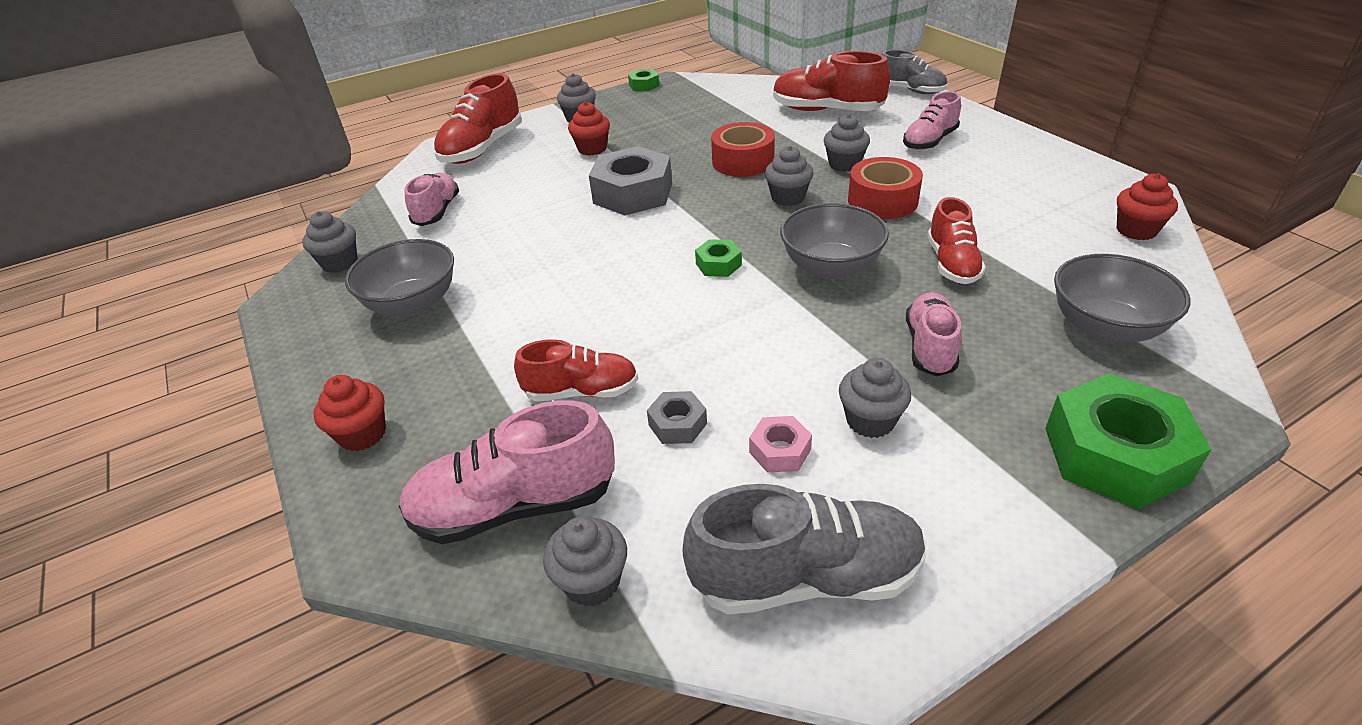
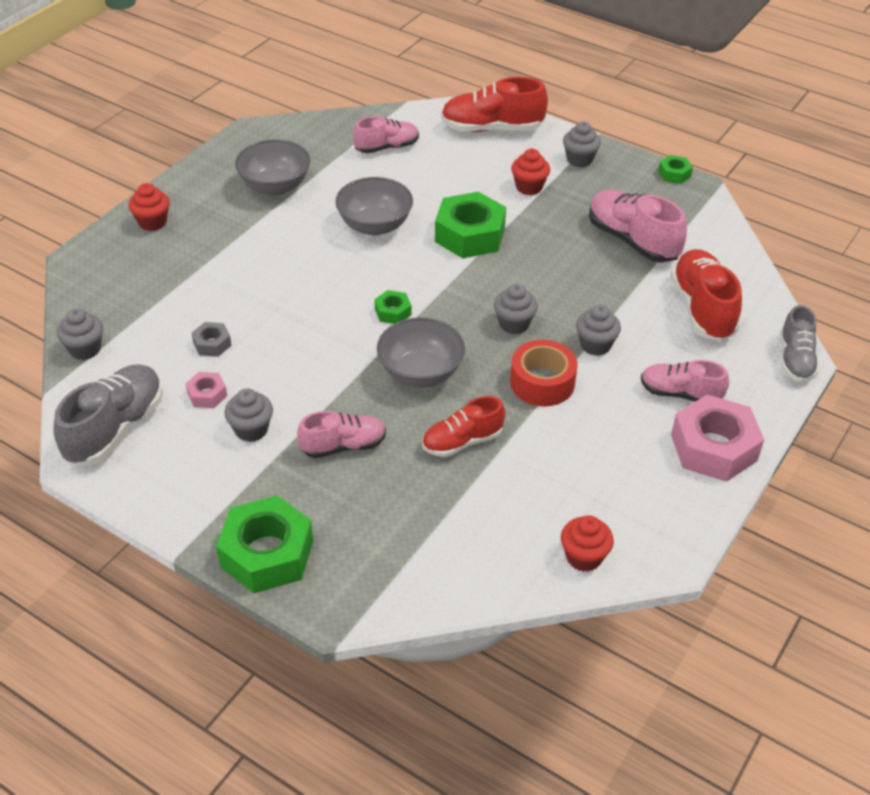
camera: 60 degrees right, 5 degrees up
(340, 263) = (302, 134): grey cupcake -> none
(515, 506) = (123, 302): pink shoe -> pink shoe (632, 240)
(581, 391) = (224, 293): red shoe -> none
(633, 193) = (470, 235): grey nut -> green nut
(743, 161) = (561, 281): red tape -> none
(806, 577) = (115, 428): grey shoe -> grey shoe turned 120 degrees counterclockwise
(1003, 142) = (713, 448): none -> pink nut
(1105, 327) = (415, 542): grey bowl -> grey bowl (375, 225)

